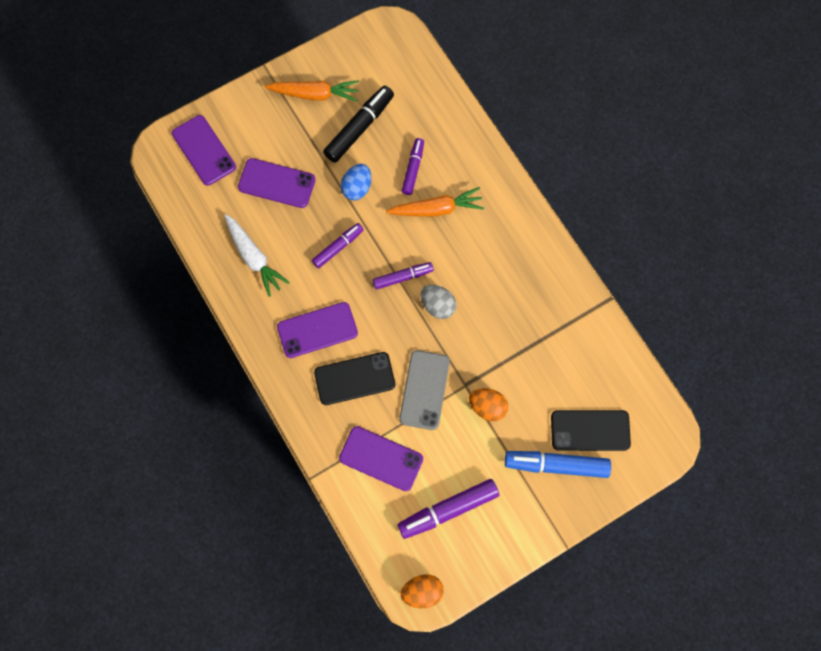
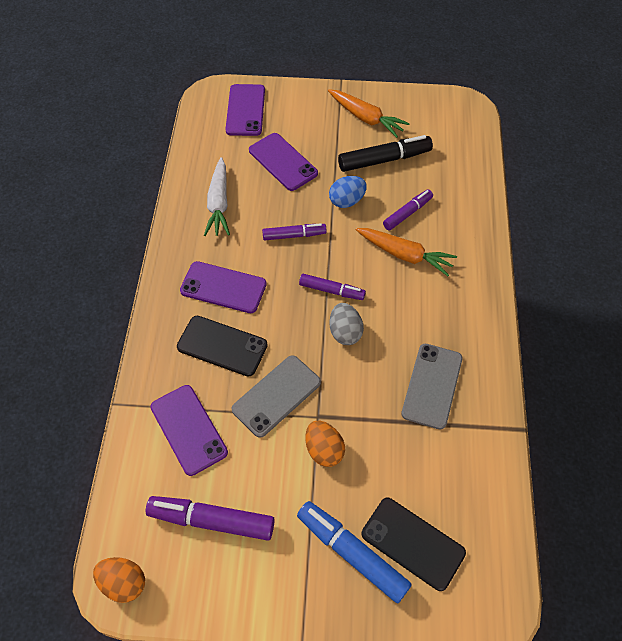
camera: 35 degrees right, 15 degrees down
(528, 306) = (432, 386): none -> grey phone

